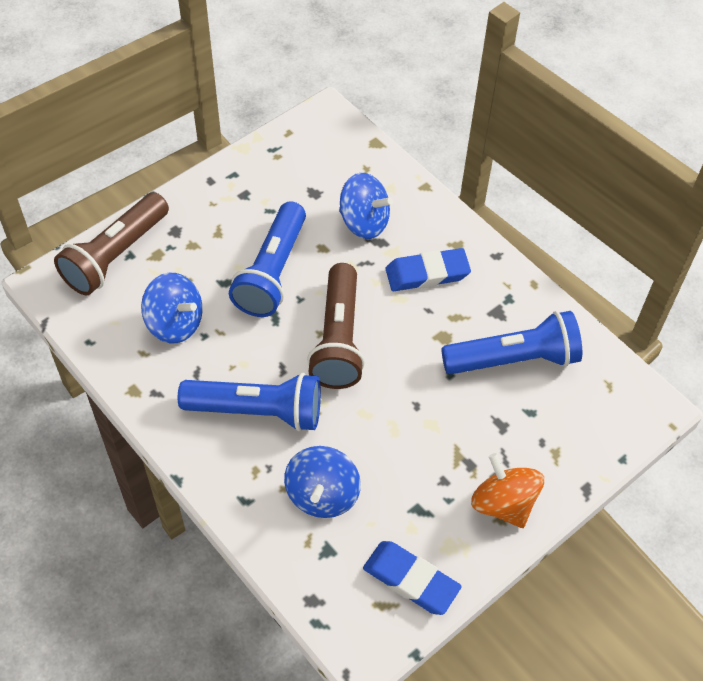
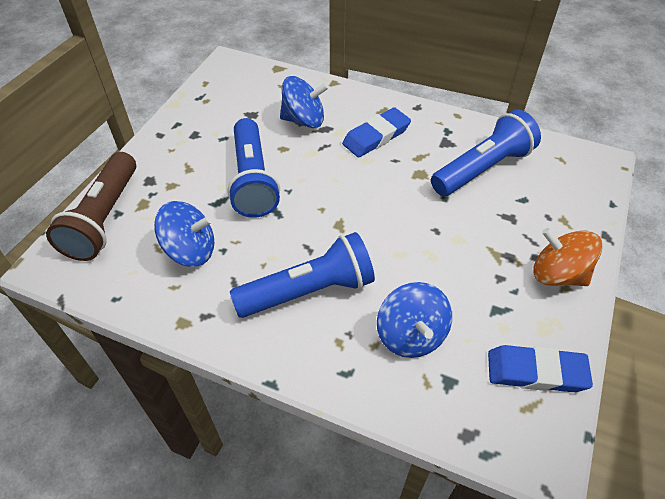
camera: 25 degrees left, 5 degrees down
(338, 339) = (339, 207): brown flashlight -> none

